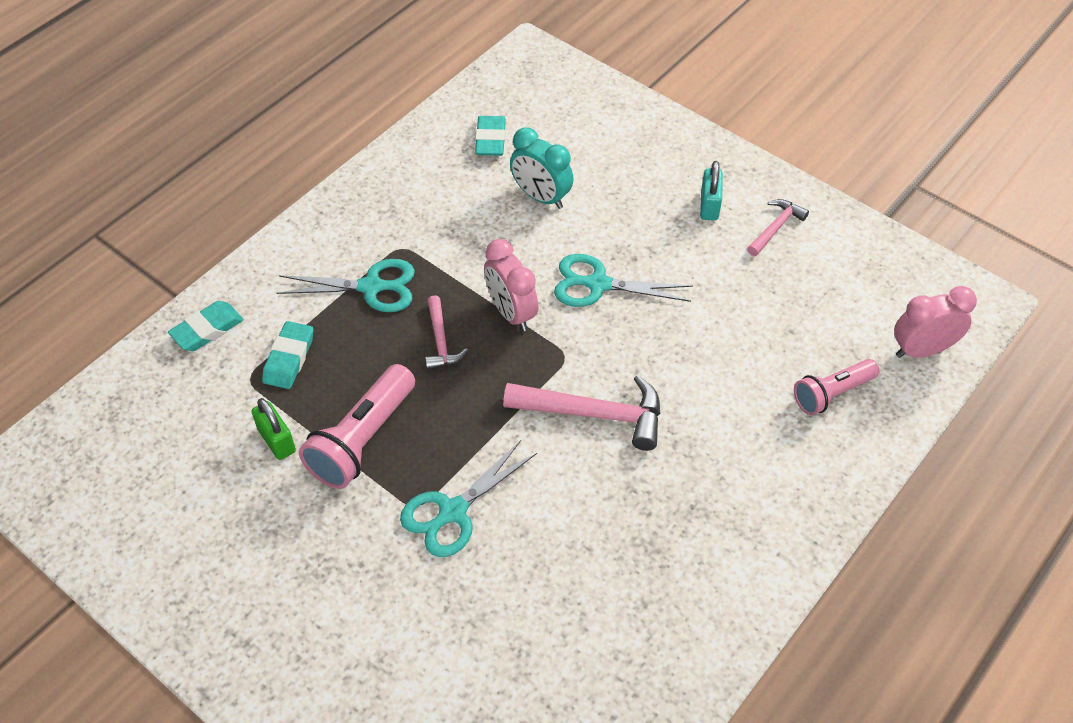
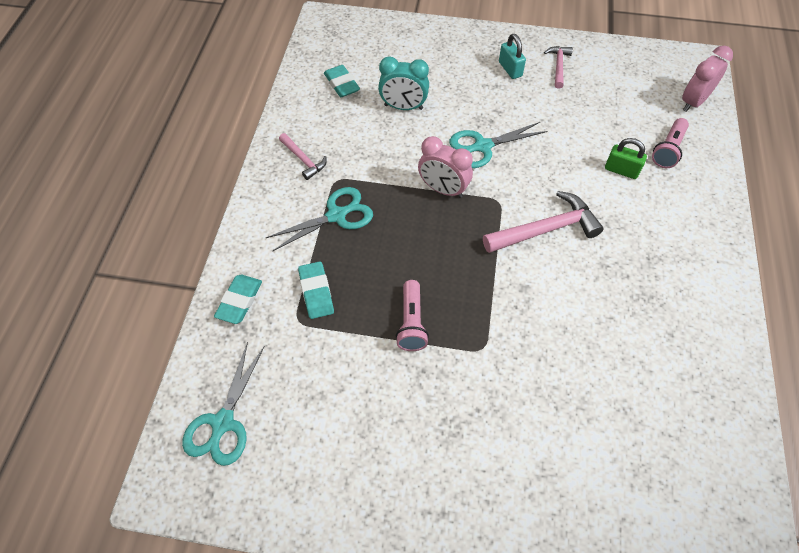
camera: 30 degrees left, 5 degrees up
(277, 440) = (352, 354): green padlock -> green padlock (621, 170)
(362, 439) = (411, 322): pink flashlight -> pink flashlight, size x0.65
(440, 341) = (412, 229): pink hammer -> pink hammer (303, 160)
(453, 511) = (509, 339): turquoise scissors -> turquoise scissors (223, 422)

